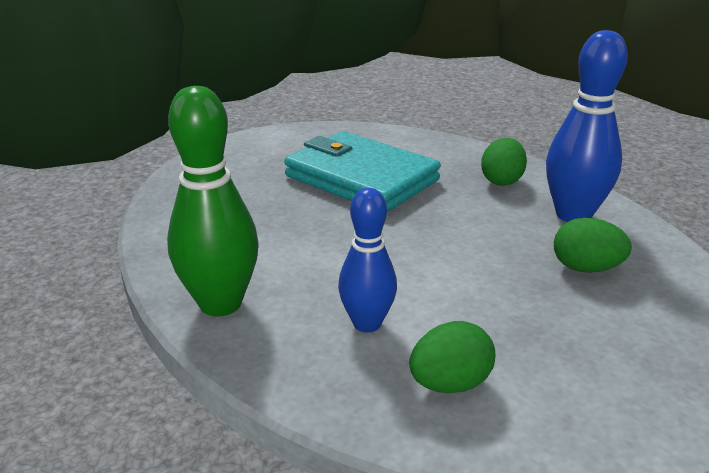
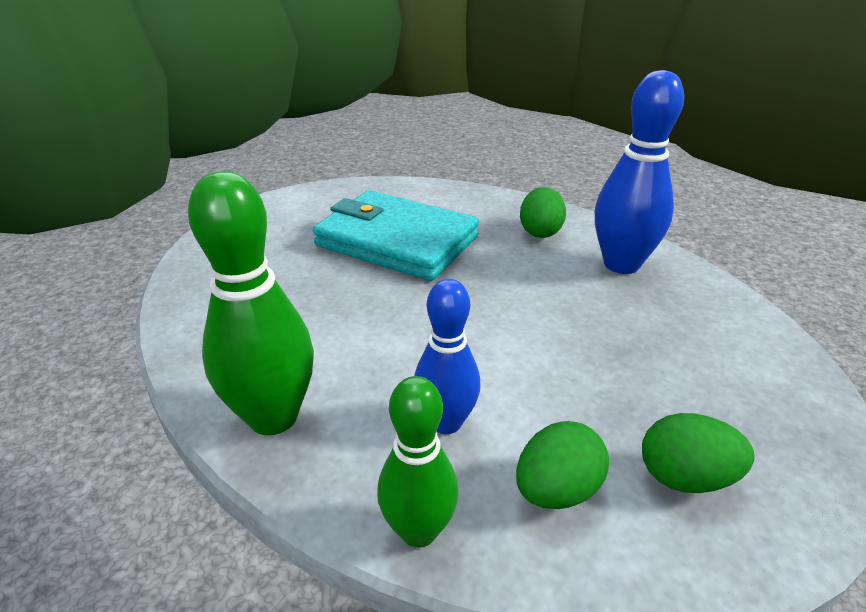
camera: 10 degrees left, 5 degrees up
(322, 397) = (418, 530): none -> green bowling pin
(586, 268) = (652, 325): green egg -> green egg (685, 478)

